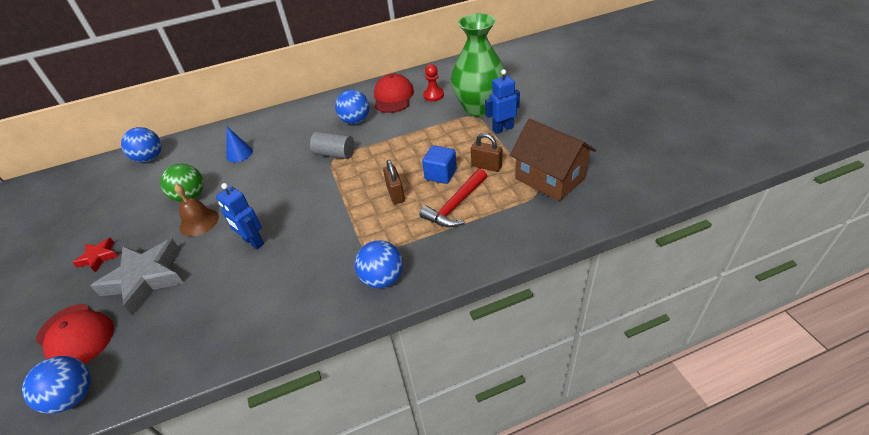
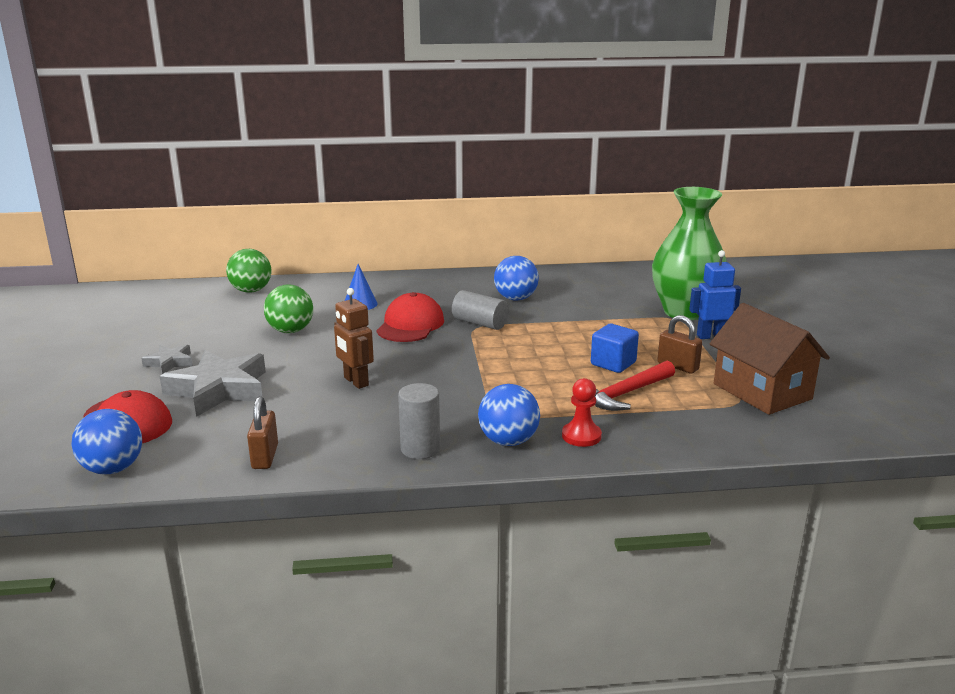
camera: 10 degrees right, 20 degrees down
(98, 257) = (170, 362): red star -> grey star
(150, 158) = (251, 291): blue ball -> green ball
(199, 222) = (295, 354): brown bell -> none
(253, 242) = (355, 382): blue robot -> brown robot
(318, 305) = (420, 449): none -> grey cylinder
(393, 97) = (571, 285): red cap -> red cap (410, 325)
(395, 194) = (548, 371): brown padlock -> brown padlock (265, 457)
(433, 95) = (626, 291): red pawn -> red pawn (581, 436)

